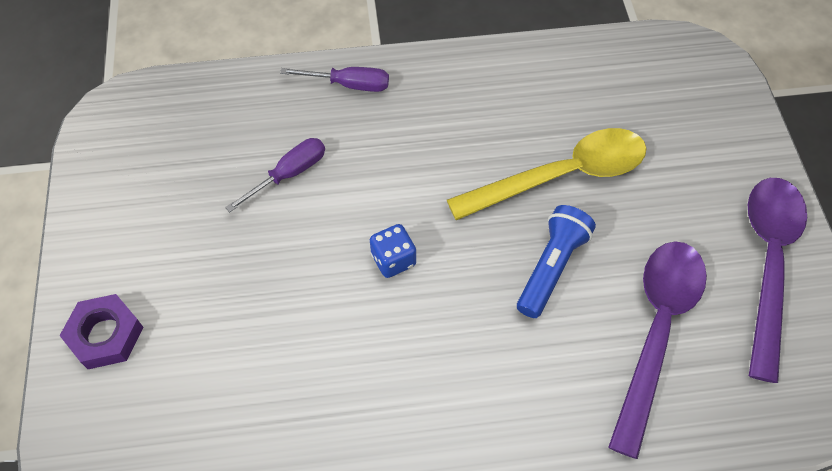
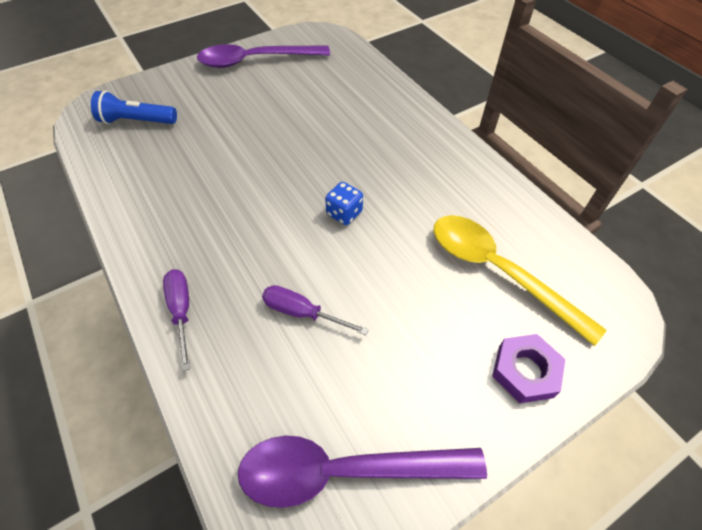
camera: 115 degrees left, 5 degrees down
(551, 267) = (305, 137): blue flashlight -> blue flashlight (137, 121)
(561, 176) = (229, 150): yellow spoon -> yellow spoon (498, 271)
(656, 331) = (322, 89): purple spoon -> purple spoon (344, 470)

